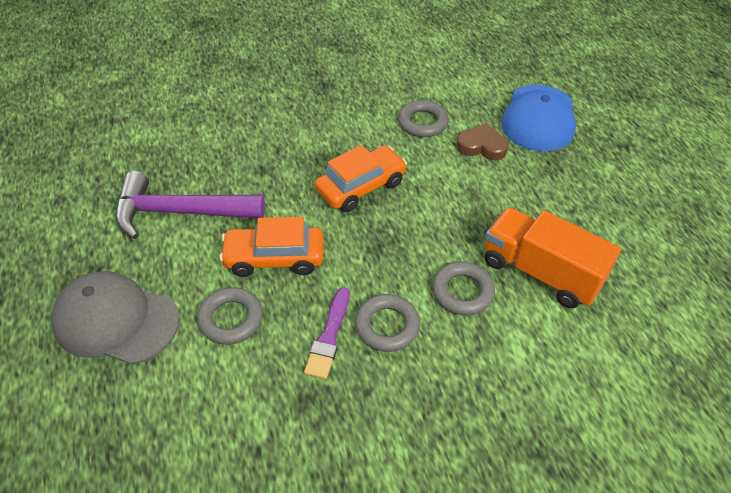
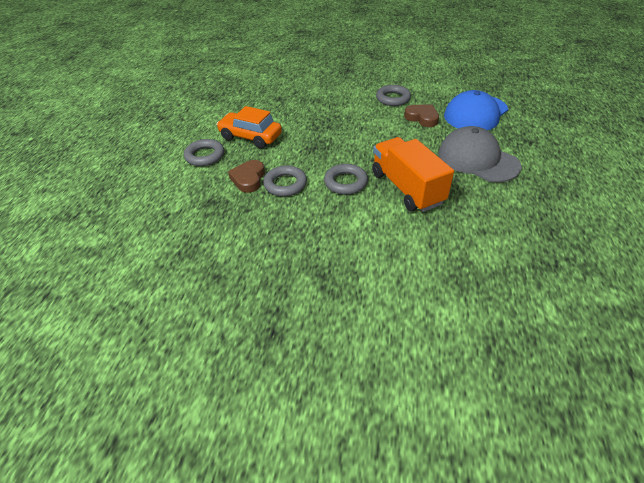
camera: 30 degrees right, 5 degrees down
(115, 320) = (150, 140): grey cap -> grey cap (477, 159)
(180, 212) = (220, 105): purple hammer -> none
(329, 336) = (248, 179): purple brush -> brown heart
(361, 187) = (328, 119): orange car -> none

